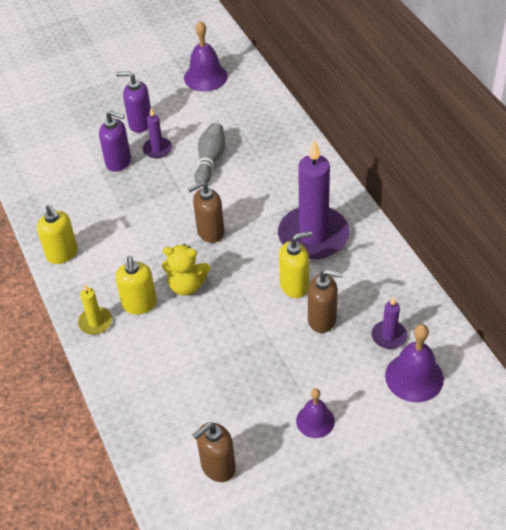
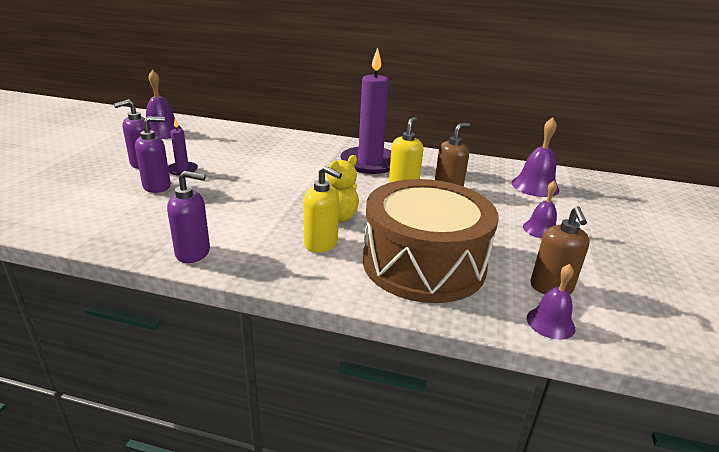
camera: 55 degrees left, 20 degrees down
(62, 254) = (193, 253): yellow soap dispenser -> purple soap dispenser
(95, 322) = (304, 273): yellow candle -> none
(167, 484) = (550, 323): none -> purple bell
(173, 375) = (423, 263): none -> brown drum
(210, 160) = (237, 161): grey bowling pin -> none
(210, 232) = (302, 188): brown soap dispenser -> none
(389, 336) = (491, 179): purple candle -> none

